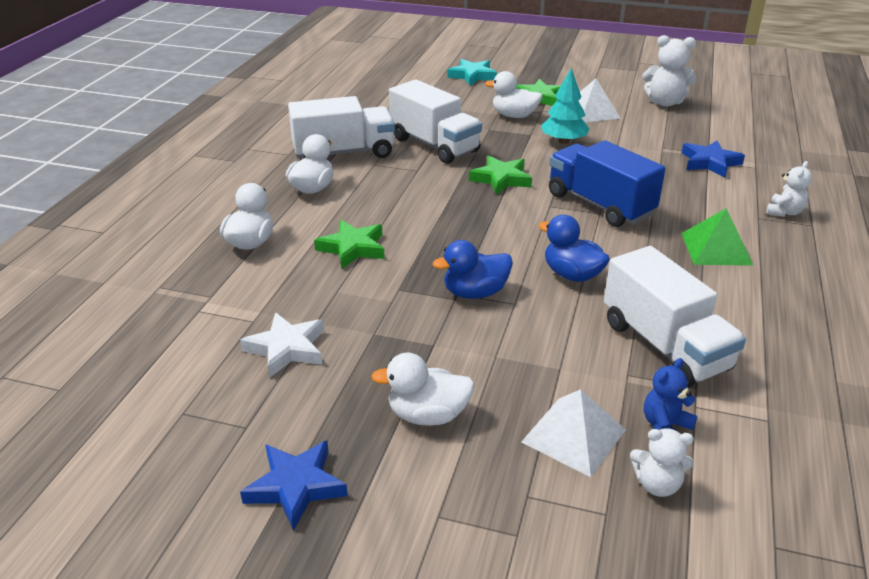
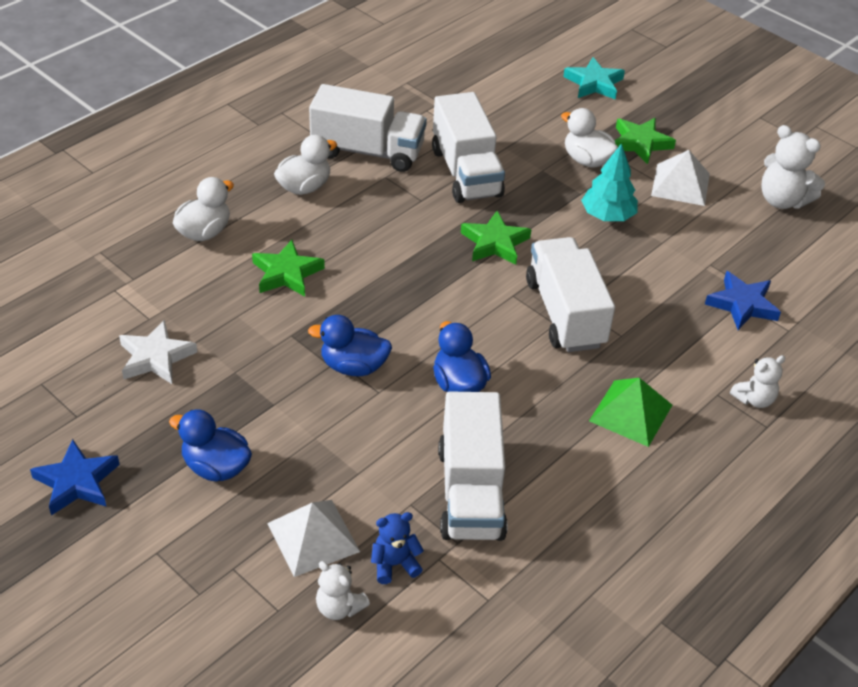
camera: 25 degrees right, 10 degrees up
(428, 415) = (216, 467): white duck -> blue duck
(600, 205) = (565, 313): blue truck -> white truck

